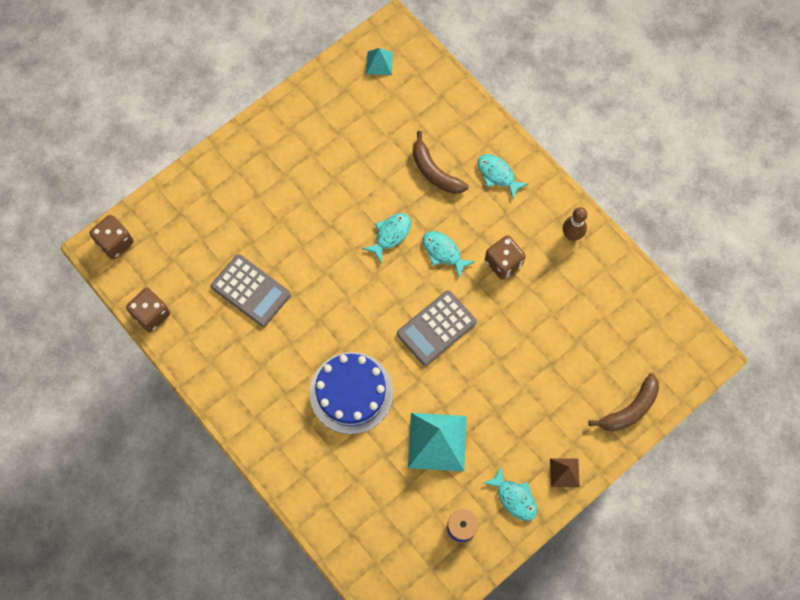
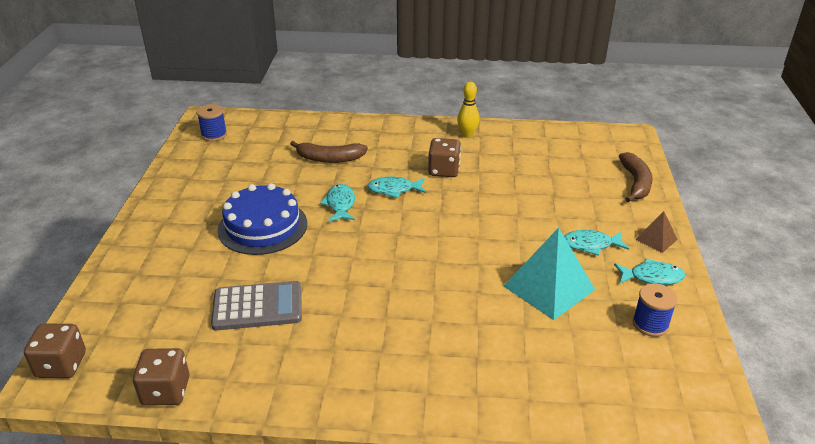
camera: 45 degrees left, 35 degrees down
(351, 392) = (438, 308): blue cake -> blue cake (262, 226)
(379, 63) = (214, 135): turquoise pyramid -> blue spool
(436, 328) = (448, 228): grey calculator -> none
(497, 175) = (377, 137): turquoise fish -> turquoise fish (590, 245)
(571, 235) = (467, 135): brown bowling pin -> yellow bowling pin

